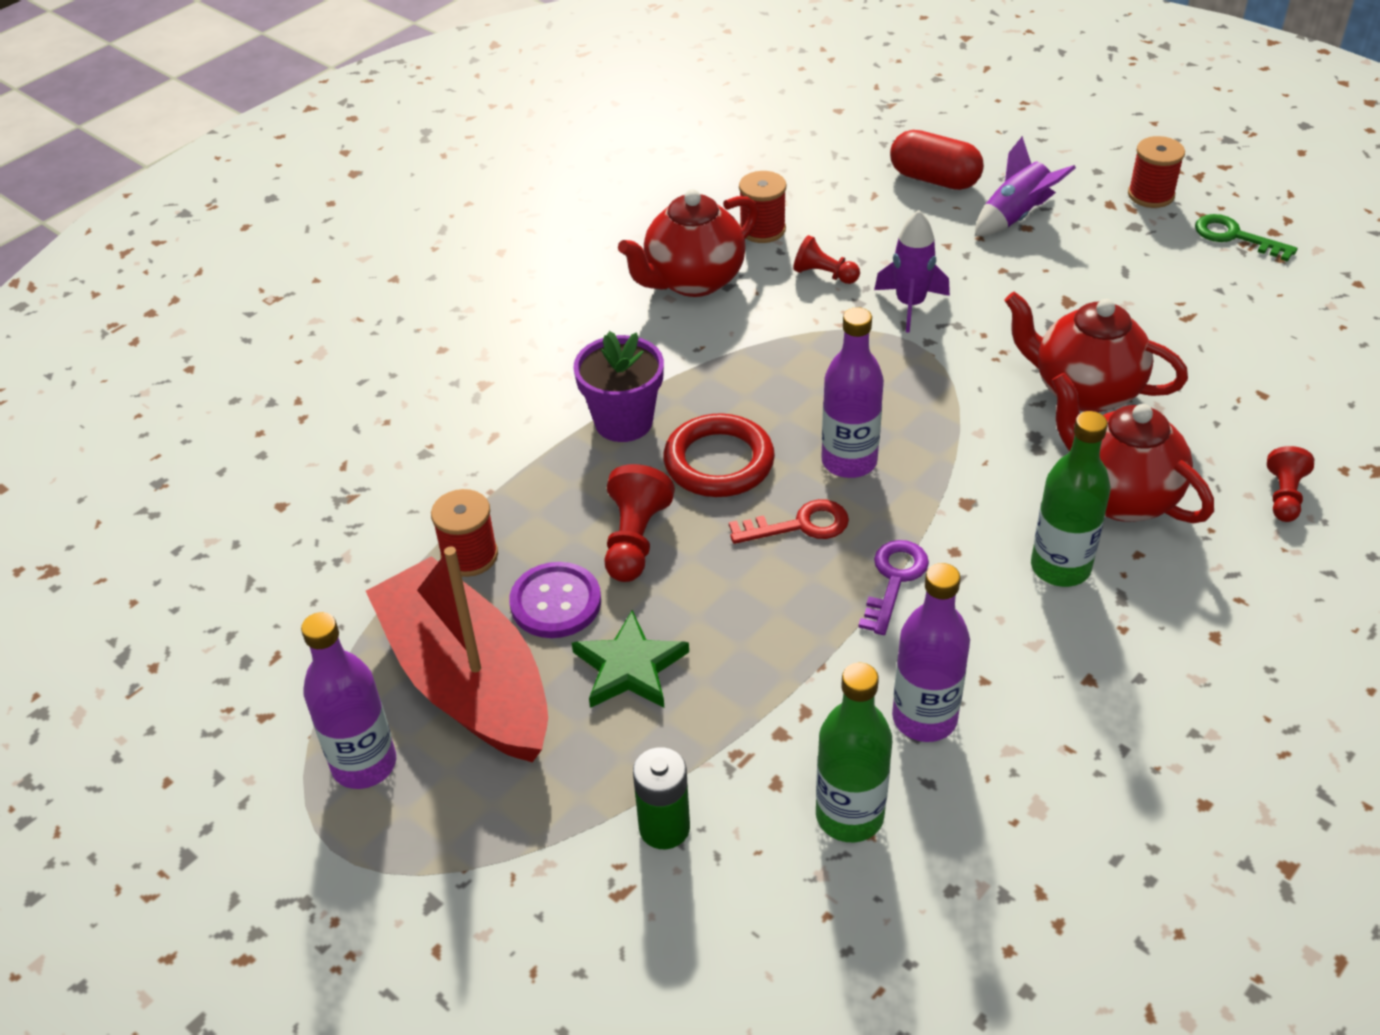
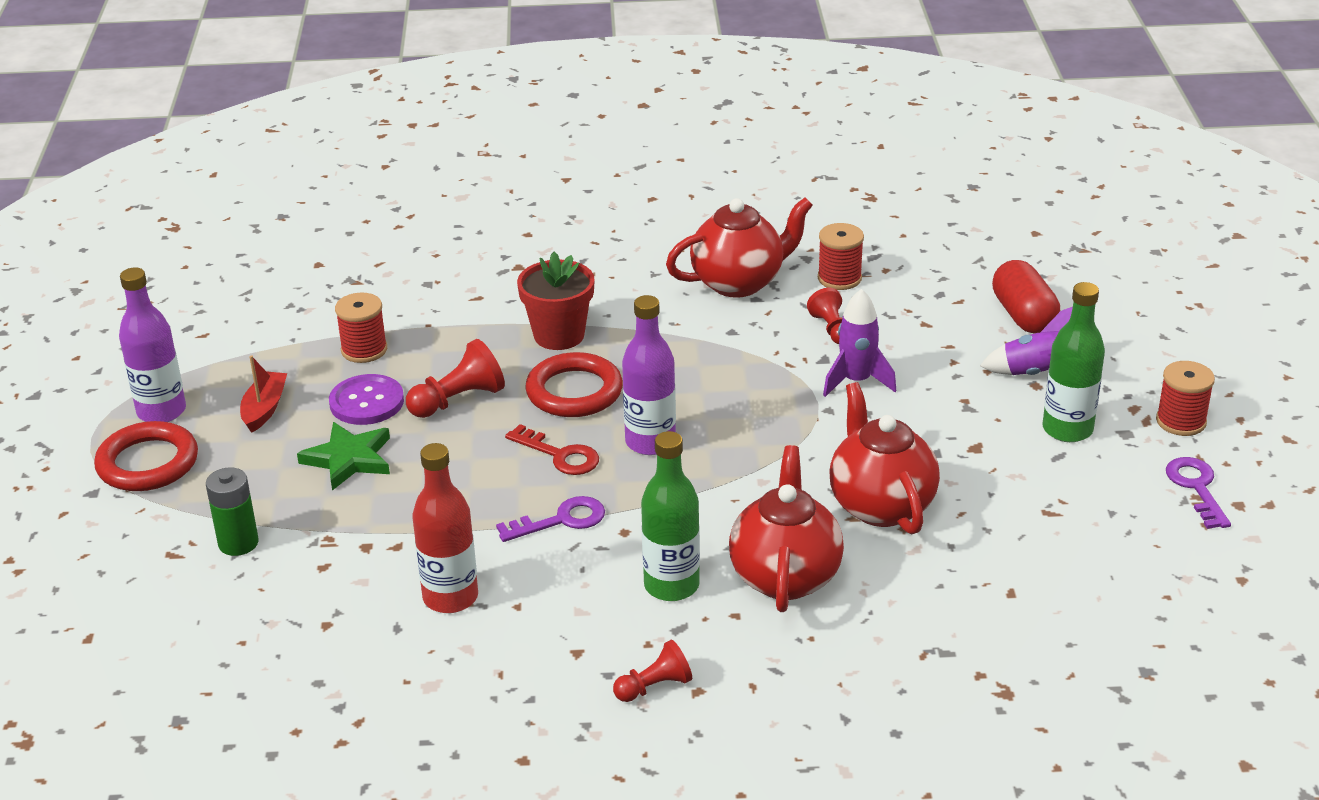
camera: 45 degrees right, 10 degrees down
(440, 826) = (148, 463): none -> red ring
(467, 682) = (264, 409): red boat -> red boat, size x0.41
(623, 422) = (559, 335): purple flower pot -> red flower pot
(693, 281) = (739, 282): red teapot -> red teapot turned 150 degrees clockwise
(849, 816) = (331, 609): green bottle -> green bottle (1067, 429)
(924, 718) = (450, 597): purple bottle -> red bottle
(1235, 237) = (1196, 488): green key -> purple key
(1284, 496) = (901, 657): red pawn -> red pawn (654, 687)

